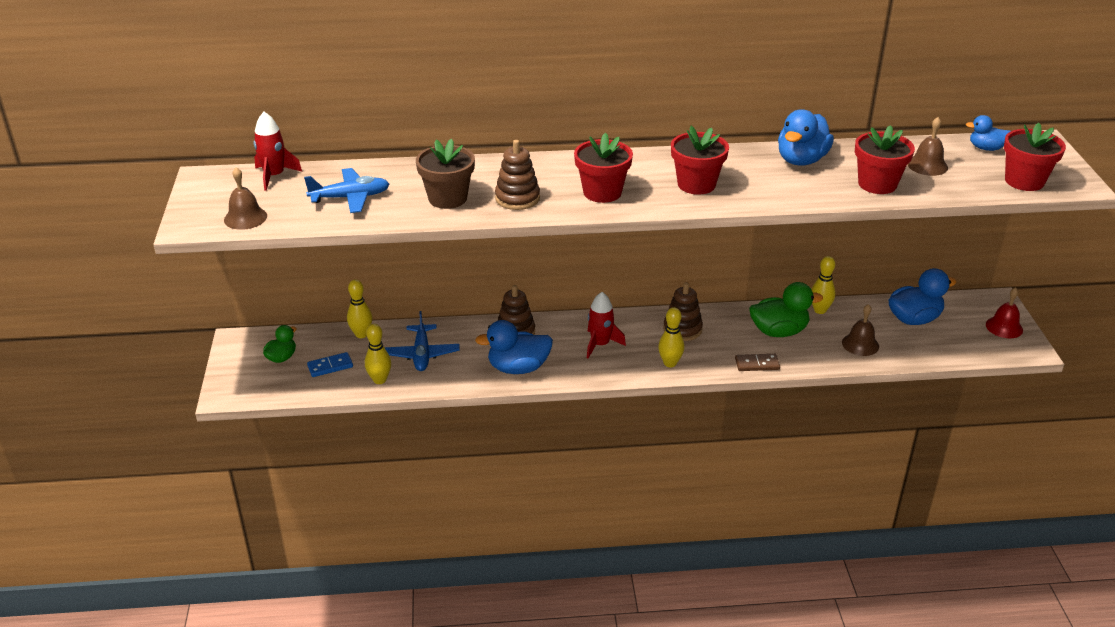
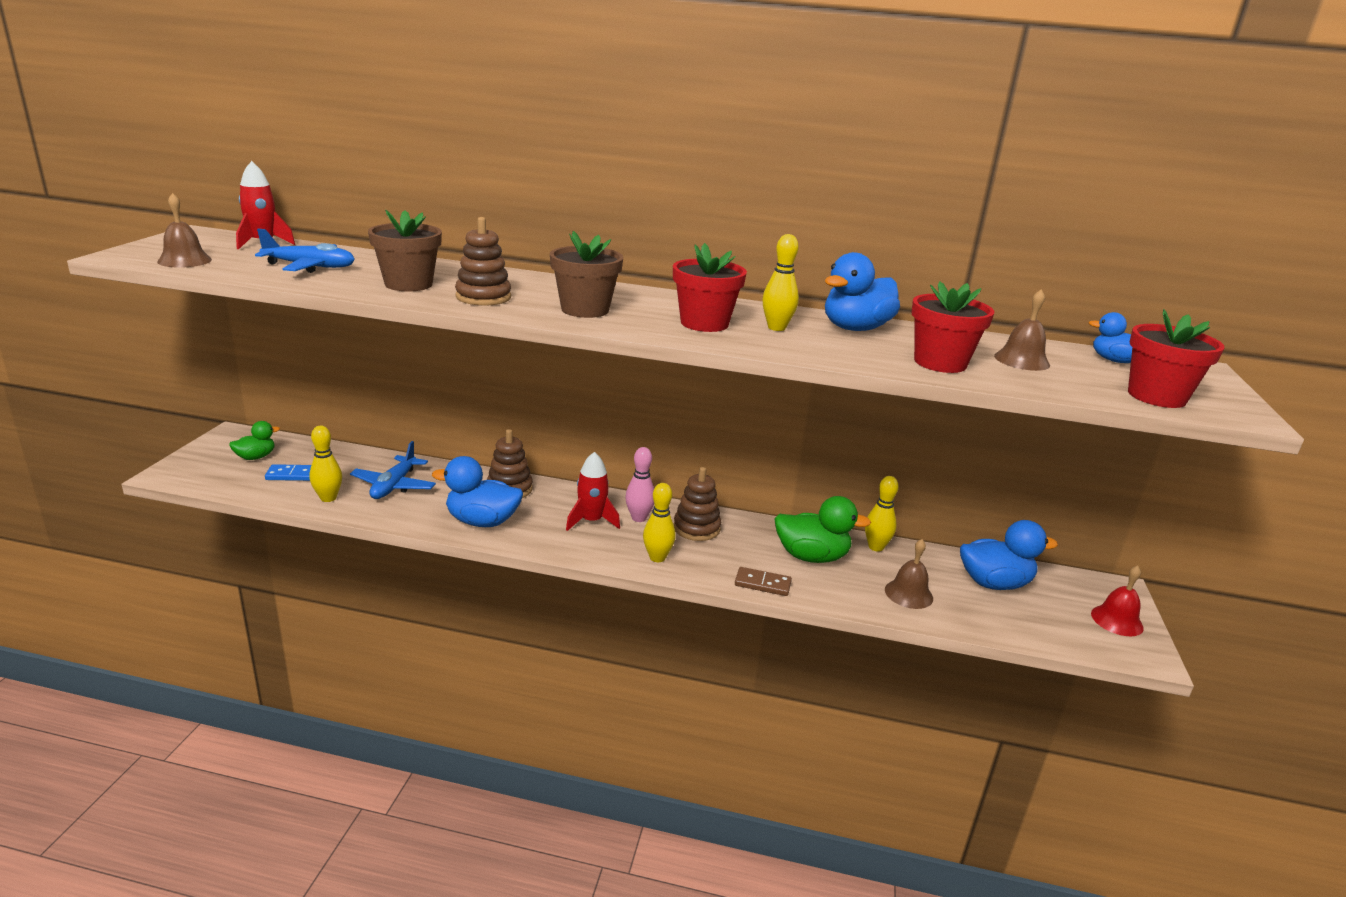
camera: 15 degrees right, 10 degrees down
(361, 334) = (352, 456): yellow bowling pin -> yellow bowling pin (776, 328)
(602, 192) = (585, 310): red flower pot -> brown flower pot
(634, 332) = (639, 518): none -> pink bowling pin

